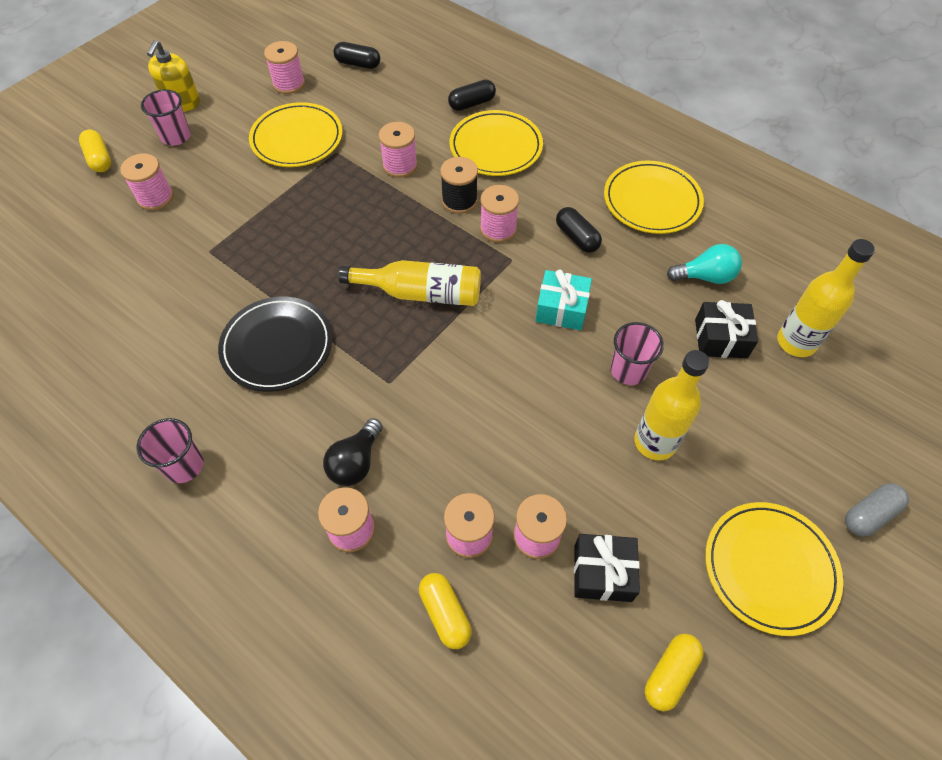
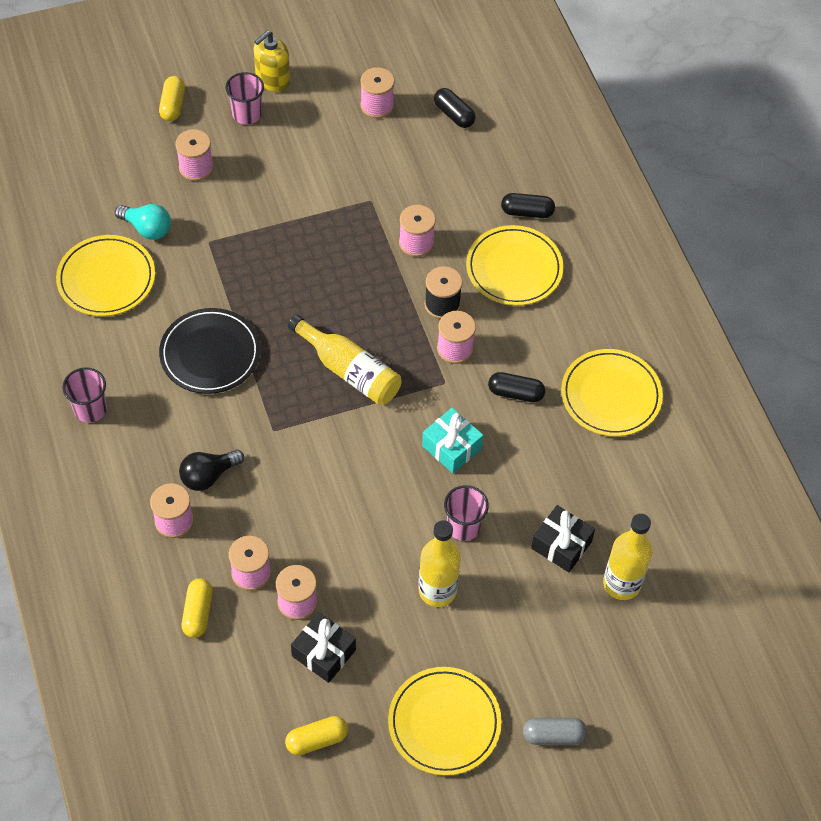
camera: 30 degrees right, 0 degrees up
(297, 139) = (346, 169): yellow plate -> yellow plate (106, 279)
(577, 237) = (515, 393): black capsule -> black capsule turned 75 degrees counterclockwise
(705, 276) = (596, 488): turquoise light bulb -> turquoise light bulb (147, 228)

